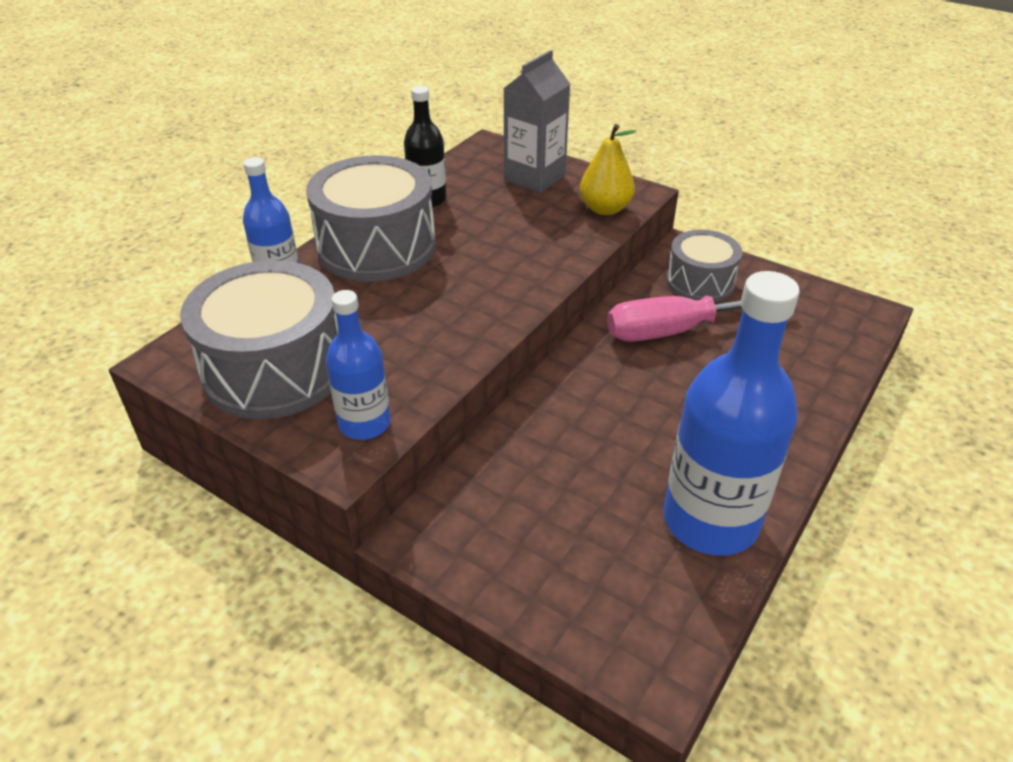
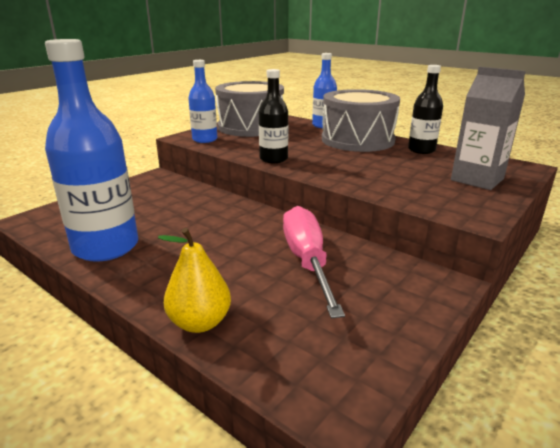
camera: 95 degrees right, 15 degrees down
(479, 326) = (273, 159): none -> black bottle
(605, 209) = (436, 201): yellow pear -> yellow pear (200, 322)
(700, 282) = (385, 284): grey drum -> none

